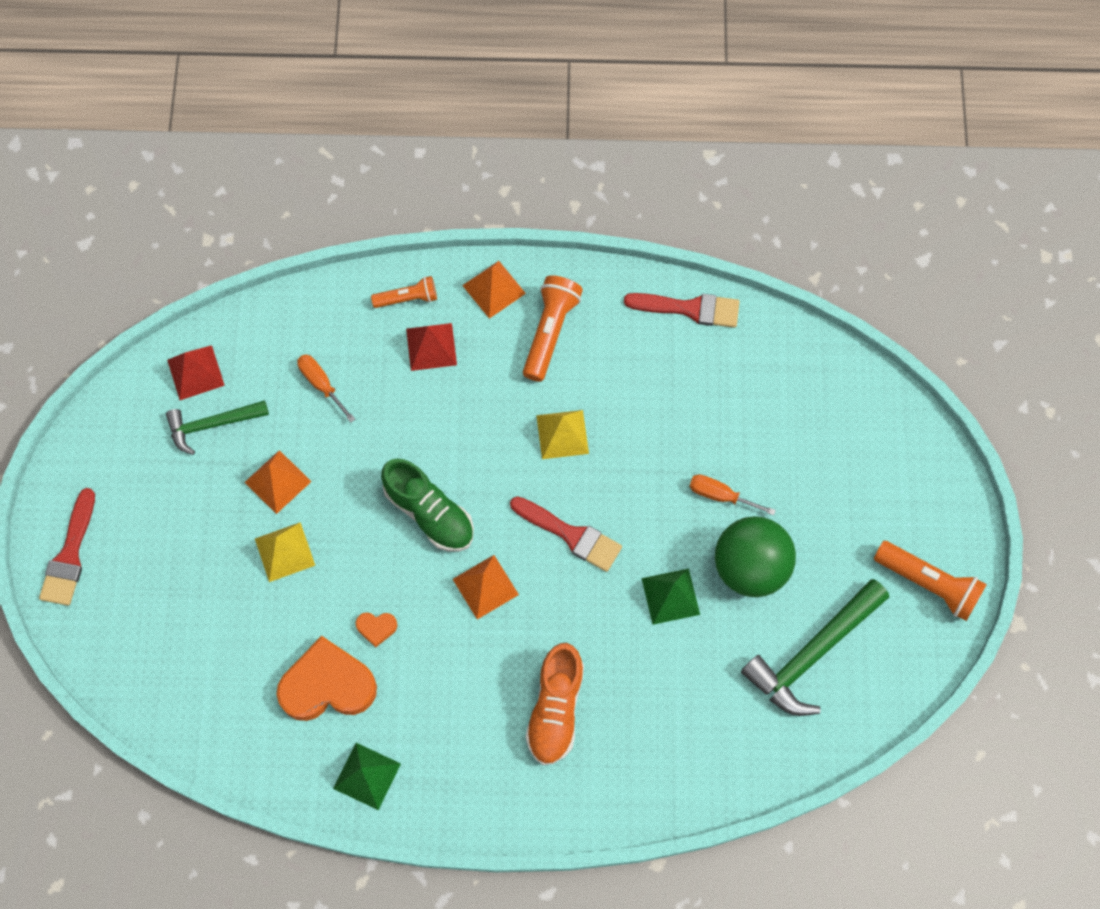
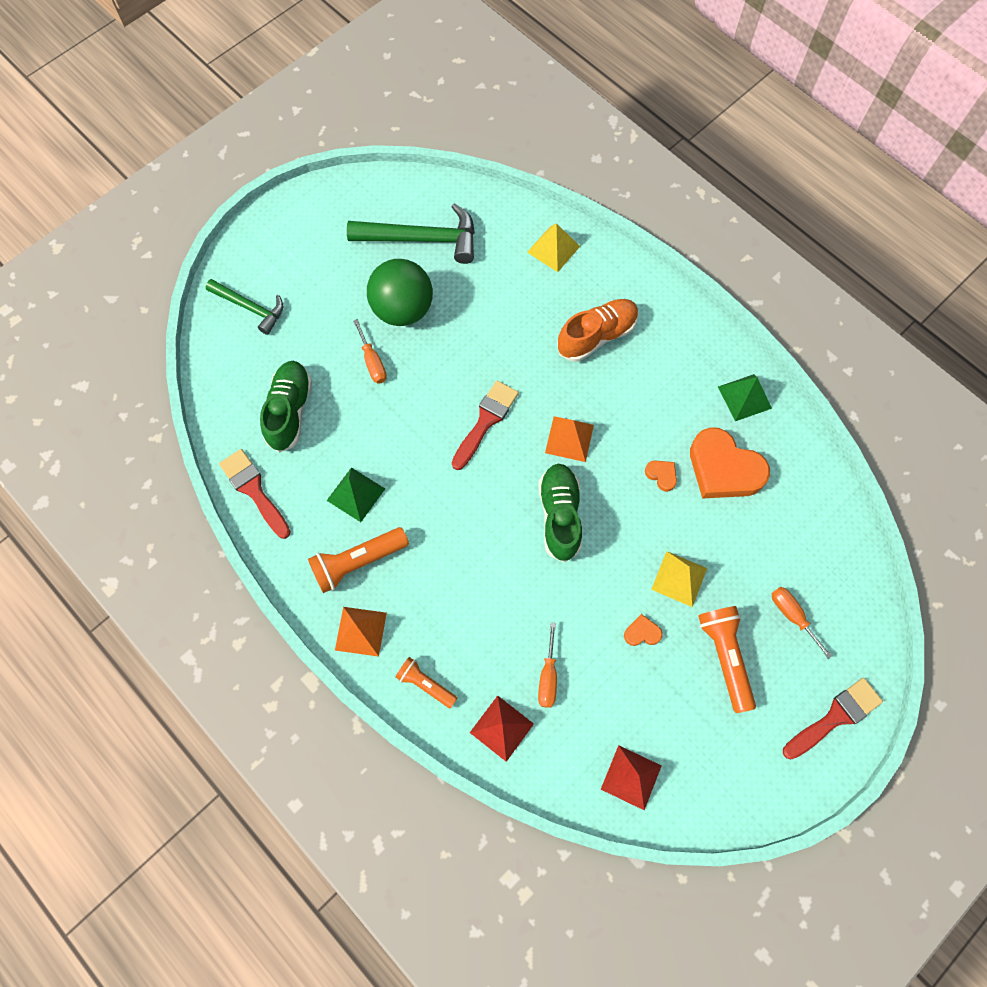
camera: 135 degrees left, 0 degrees up
(165, 606) = (792, 616): none -> orange screwdriver
(212, 425) = (653, 721): green hammer -> green hammer (250, 308)
(277, 481) = (642, 632): orange pyramid -> orange heart
(431, 346) = (445, 630): red pyramid -> red pyramid (501, 728)
(562, 434) = (424, 486): yellow pyramid -> yellow pyramid (553, 249)
(571, 535) = (485, 421): red brush -> red brush turned 45 degrees clockwise
(670, 596) = (465, 335): green pyramid -> green pyramid (356, 494)
(737, 392) = (290, 411): none -> green shoe
(928, 584) = (318, 216): orange flashlight -> orange flashlight (725, 657)

